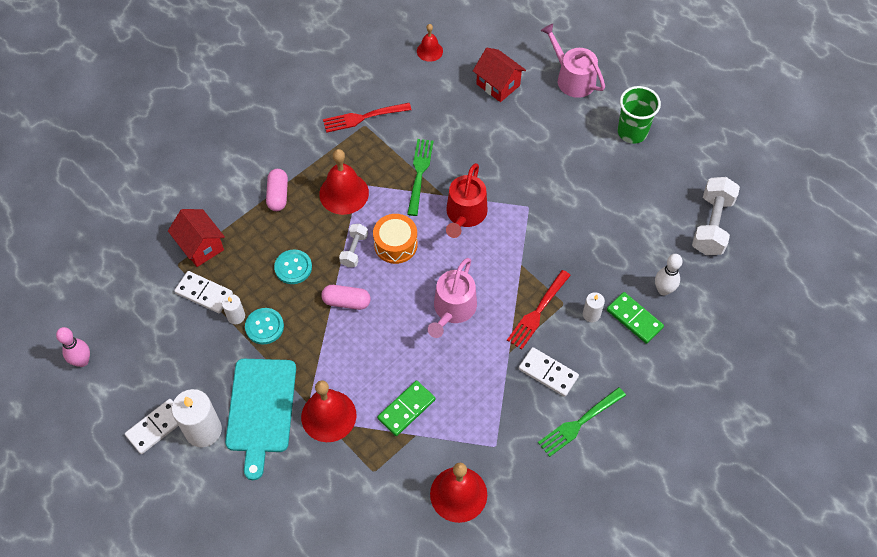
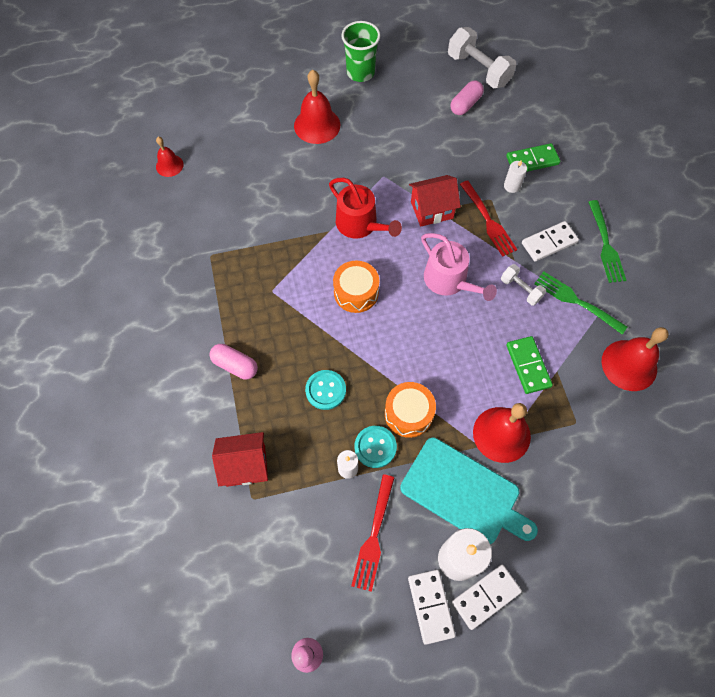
camera: 60 degrees left, 5 degrees up
(204, 293) = (303, 487): white domino -> white domino (486, 597)
(307, 337) = (408, 414): none -> orange drum
(344, 193) = (273, 308): red bell -> red bell (317, 125)
(346, 302) = (391, 362): pink capsule -> pink capsule (465, 104)
(354, 250) = (340, 329): white dumbbell -> white dumbbell (520, 289)
(364, 117) = (201, 251): red fork -> red fork (374, 535)
(419, 174) = (295, 238): green fork -> green fork (577, 301)
(498, 85) = (245, 135): red house -> red house (432, 210)
(572, 78) = (279, 83): pink watering can -> none
(663, 290) = (517, 129): white bowling pin -> none

